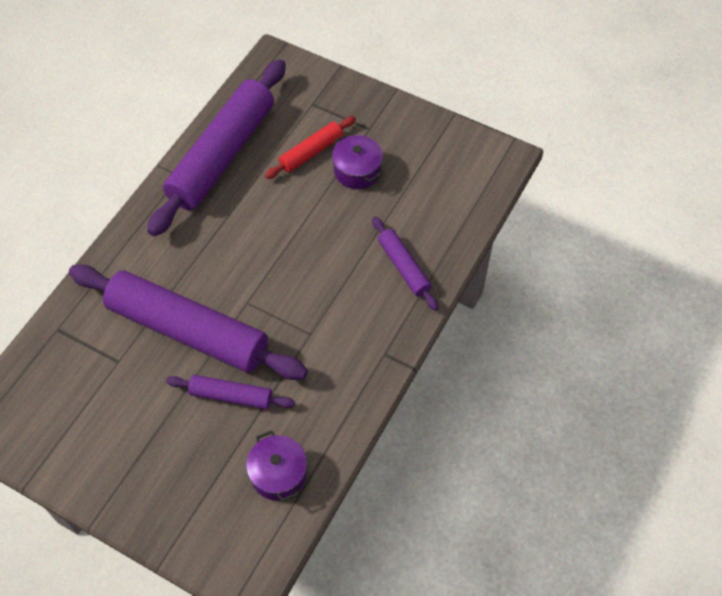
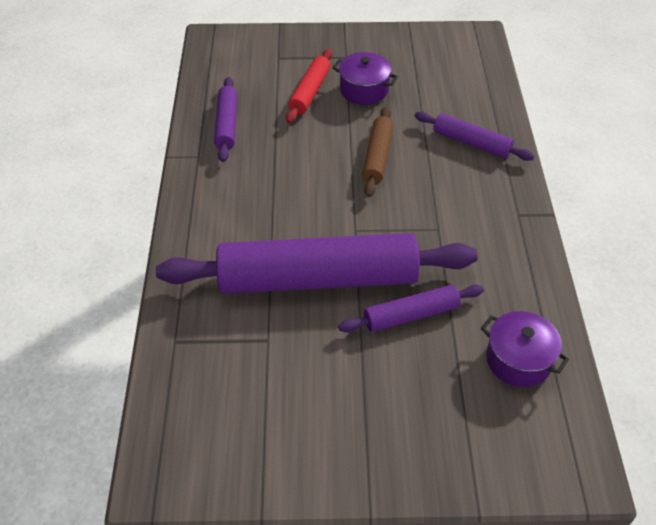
camera: 30 degrees left, 10 degrees down
(222, 155) = (226, 125): purple rolling pin -> purple rolling pin, size x0.47
(316, 243) = (377, 157): none -> brown rolling pin

